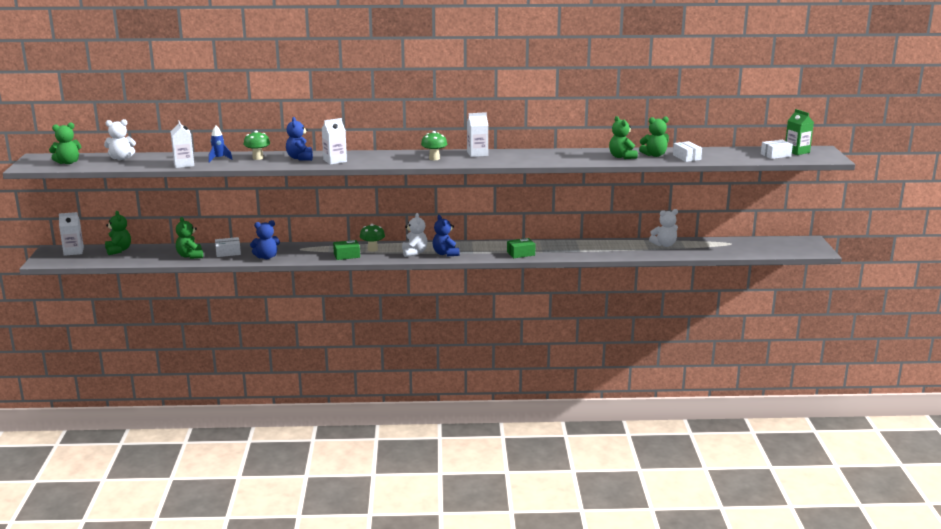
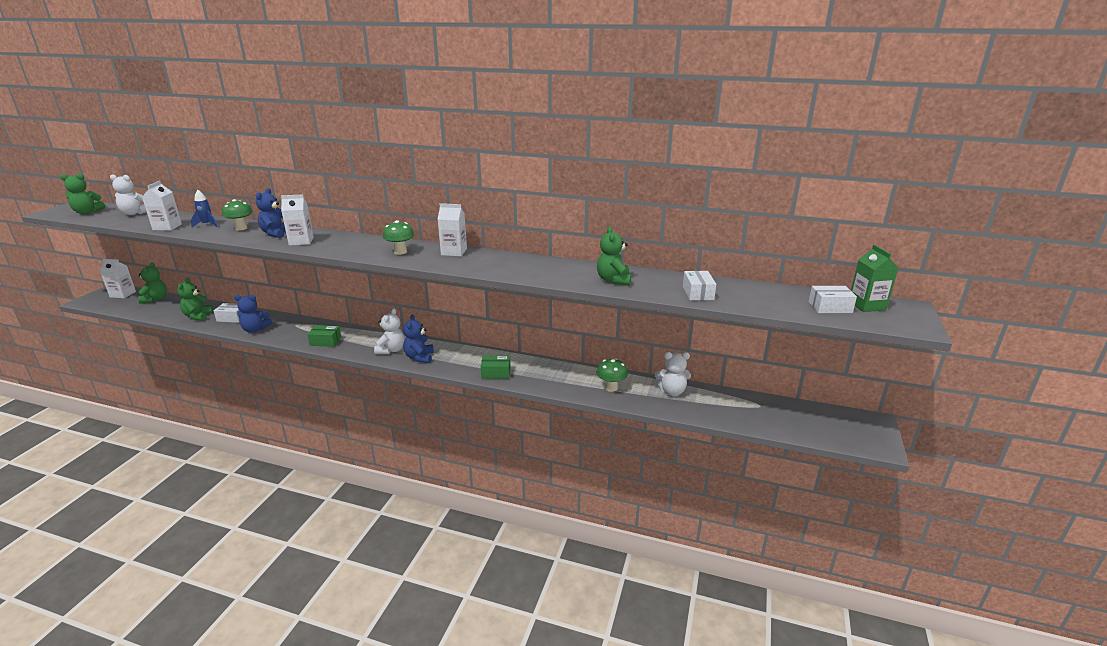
camera: 20 degrees right, 5 degrees up
(372, 249) = (358, 338): green mushroom -> green mushroom (611, 388)
(654, 155) = (658, 283): green teddy bear -> none

